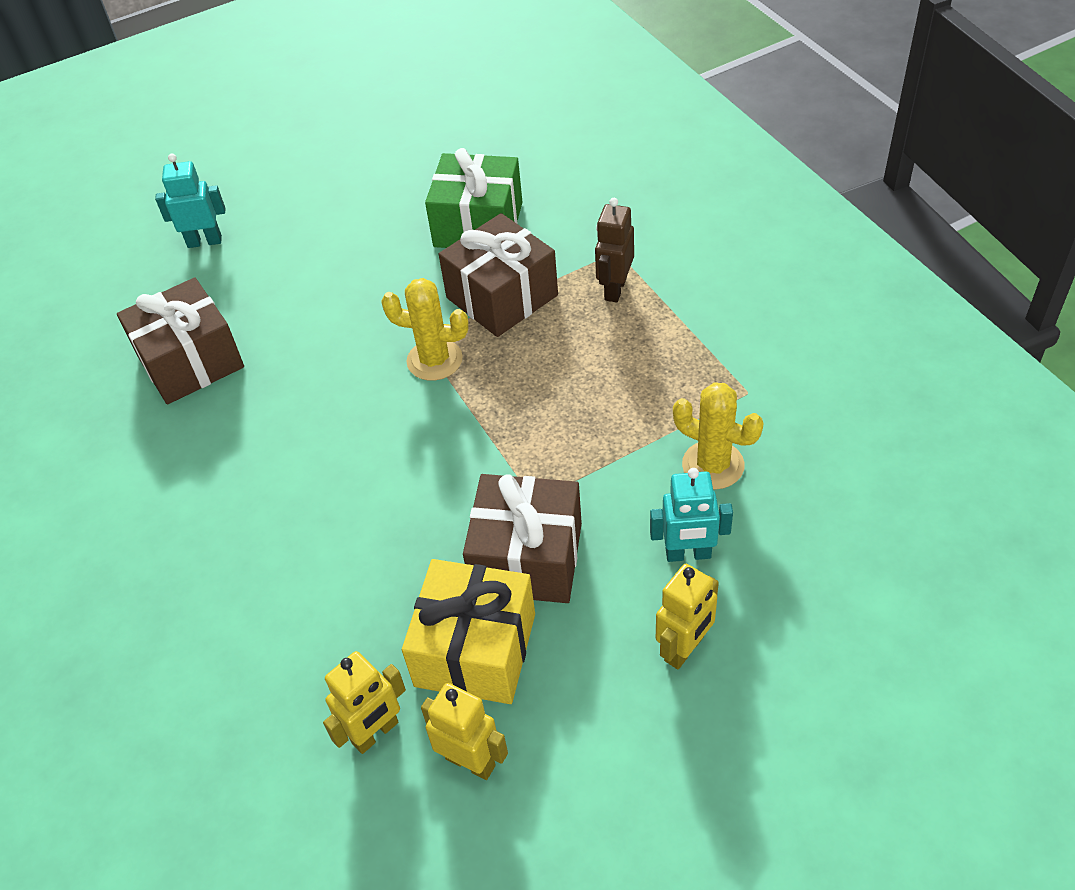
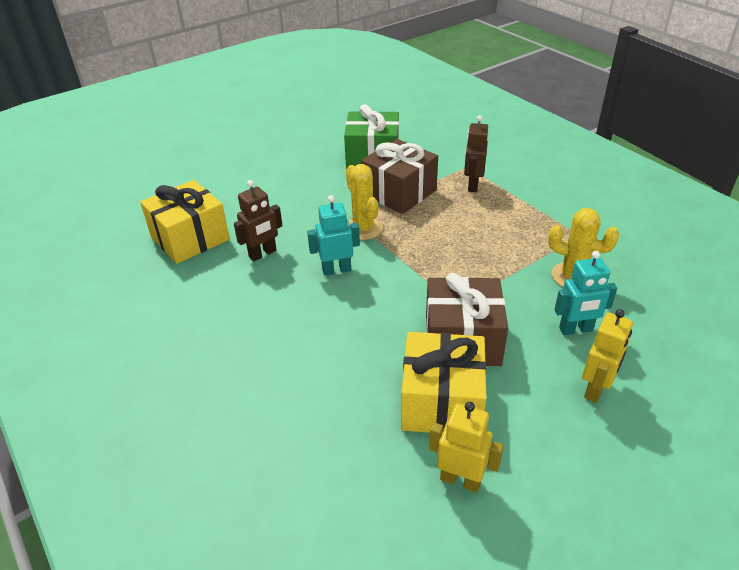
camera: 10 degrees left, 10 degrees down
(190, 361) = (190, 238): brown gift -> yellow gift
(204, 241) = (189, 173): turquoise robot -> turquoise robot (336, 270)
(286, 396) = (263, 254): none -> brown robot
(375, 733) = (379, 466): yellow robot -> none
(434, 360) = (363, 228): yellow cactus -> yellow cactus turned 60 degrees clockwise

